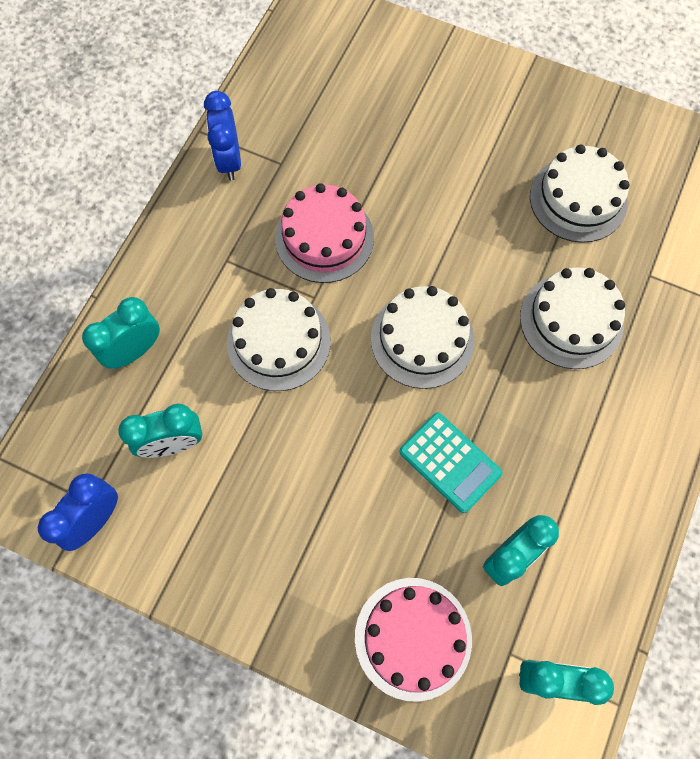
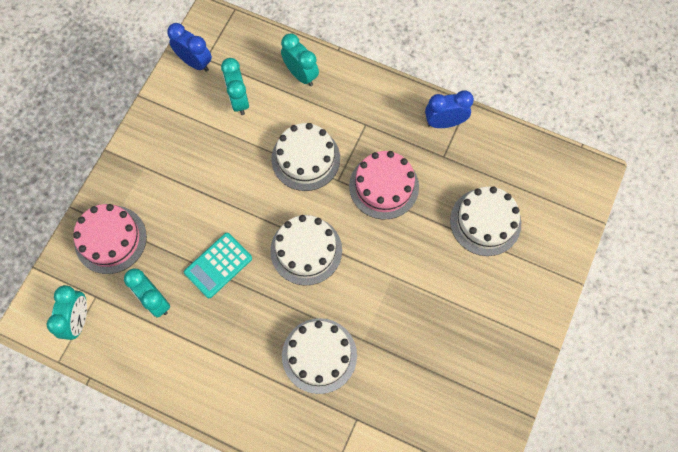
camera: 90 degrees right, 0 degrees up
(578, 199) = (421, 370): white cake -> white cake (485, 222)

